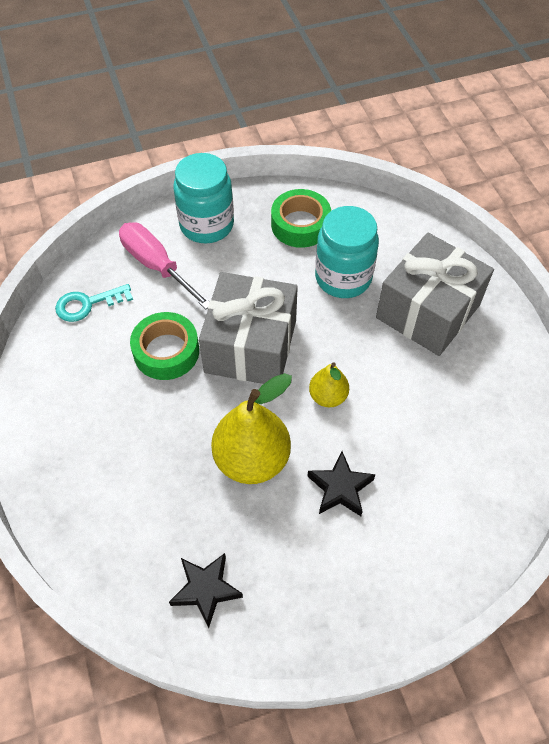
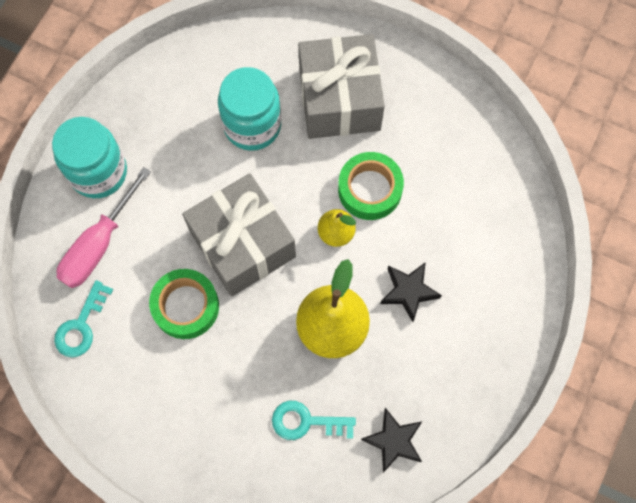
camera: 45 degrees left, 15 degrees up
(157, 266) = (99, 244): pink screwdriver -> pink screwdriver turned 60 degrees counterclockwise
(158, 508) = (306, 422): none -> turquoise key
(300, 225) = (173, 106): green tape -> green tape (370, 189)

